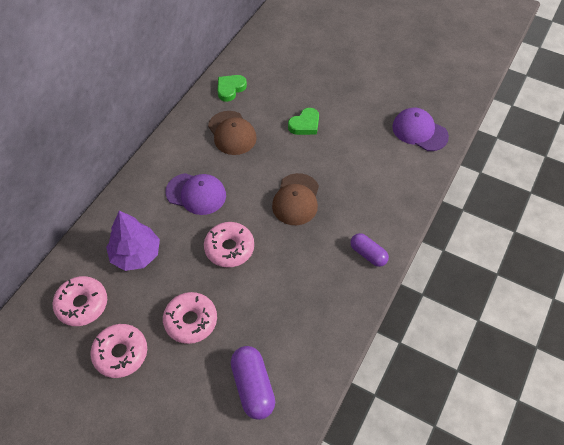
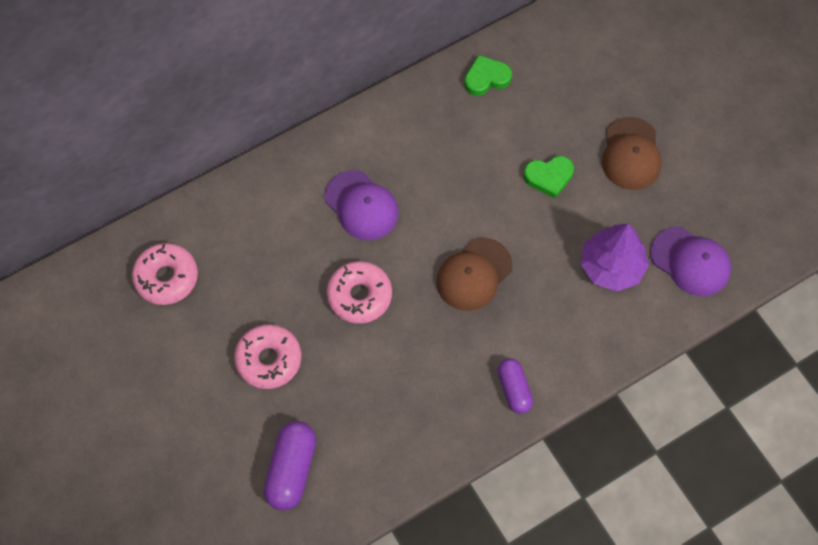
camera: 30 degrees right, 10 degrees up
(121, 353) = (177, 356): pink donut -> none
(136, 254) = (253, 247): purple tree -> purple tree (611, 266)
(232, 133) = (451, 144): brown cap -> brown cap (631, 154)
(419, 131) = (690, 261): purple cap -> purple cap turned 150 degrees clockwise

